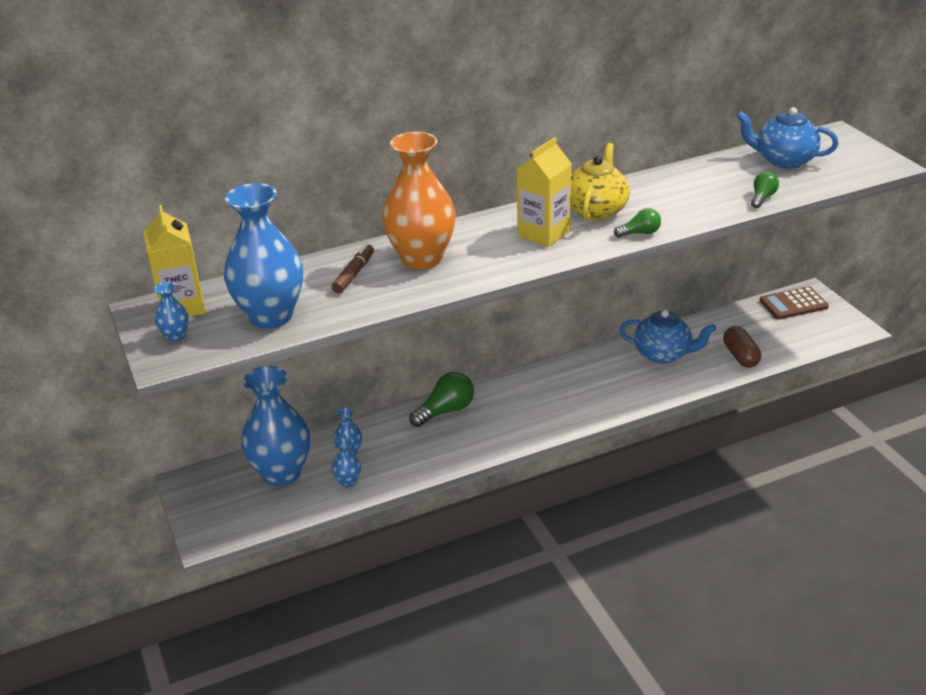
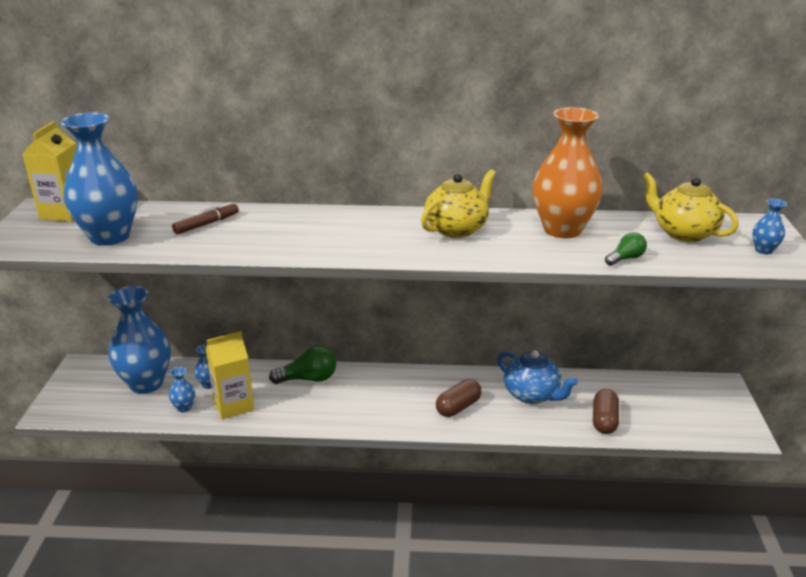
camera: 25 degrees right, 5 degrees down
(176, 336) = (32, 231): blue vase -> blue vase (764, 250)
(421, 259) = (270, 227): orange vase -> orange vase (562, 230)
(543, 233) = (390, 235): yellow carton -> yellow carton (233, 405)
(609, 388) = (458, 407): none -> brown capsule
(640, 233) = (473, 257): green light bulb -> none
(784, 160) = (683, 233): blue teapot -> yellow teapot
(793, 304) = (697, 390): brown calculator -> none

